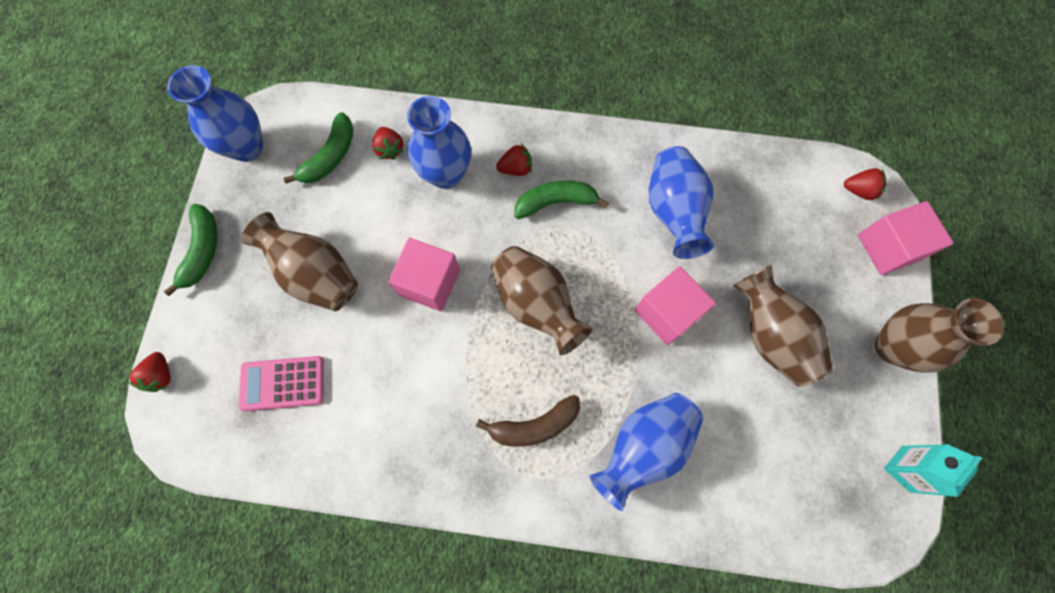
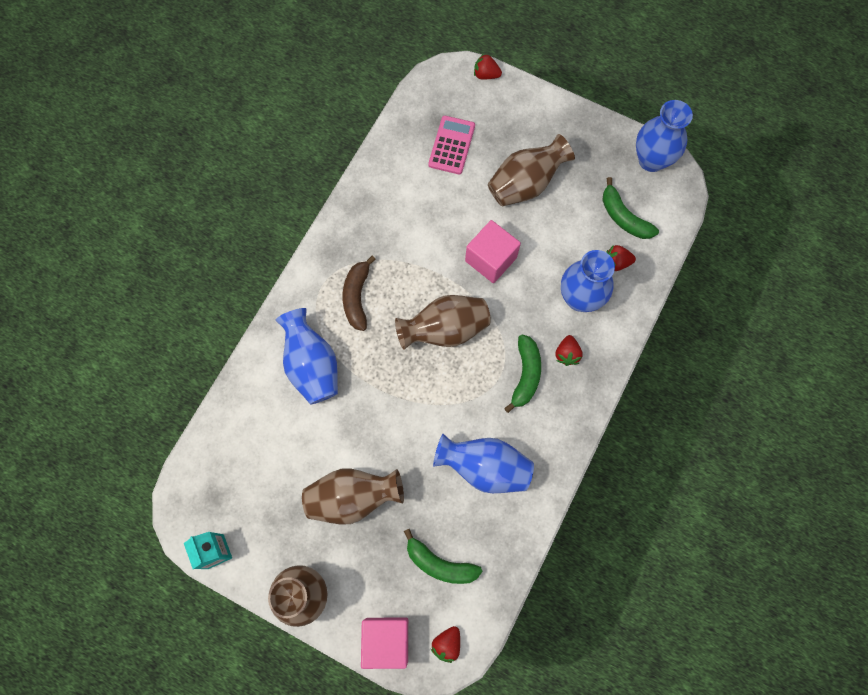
camera: 110 degrees right, 0 degrees up
(202, 251) = (571, 115): green banana -> green banana (439, 563)
(667, 312) = (402, 425): pink cube -> none

